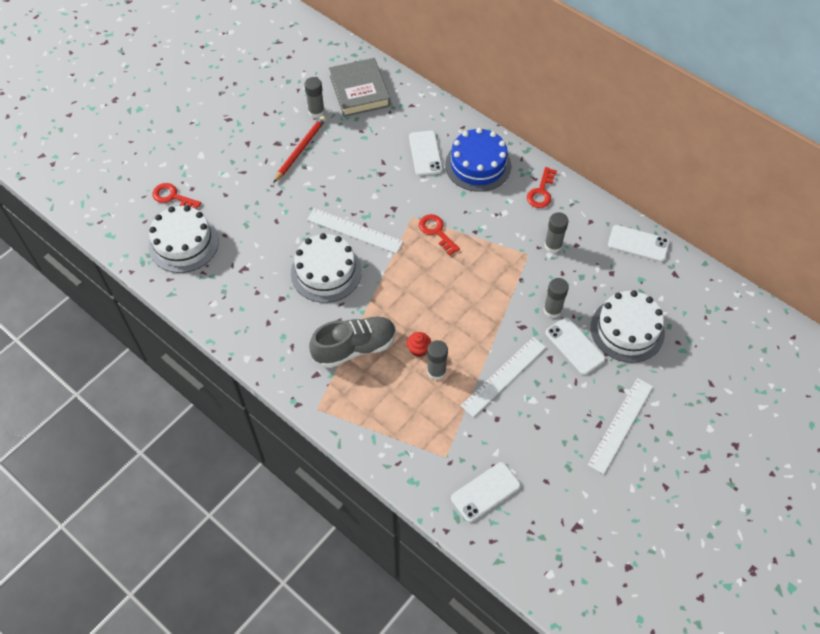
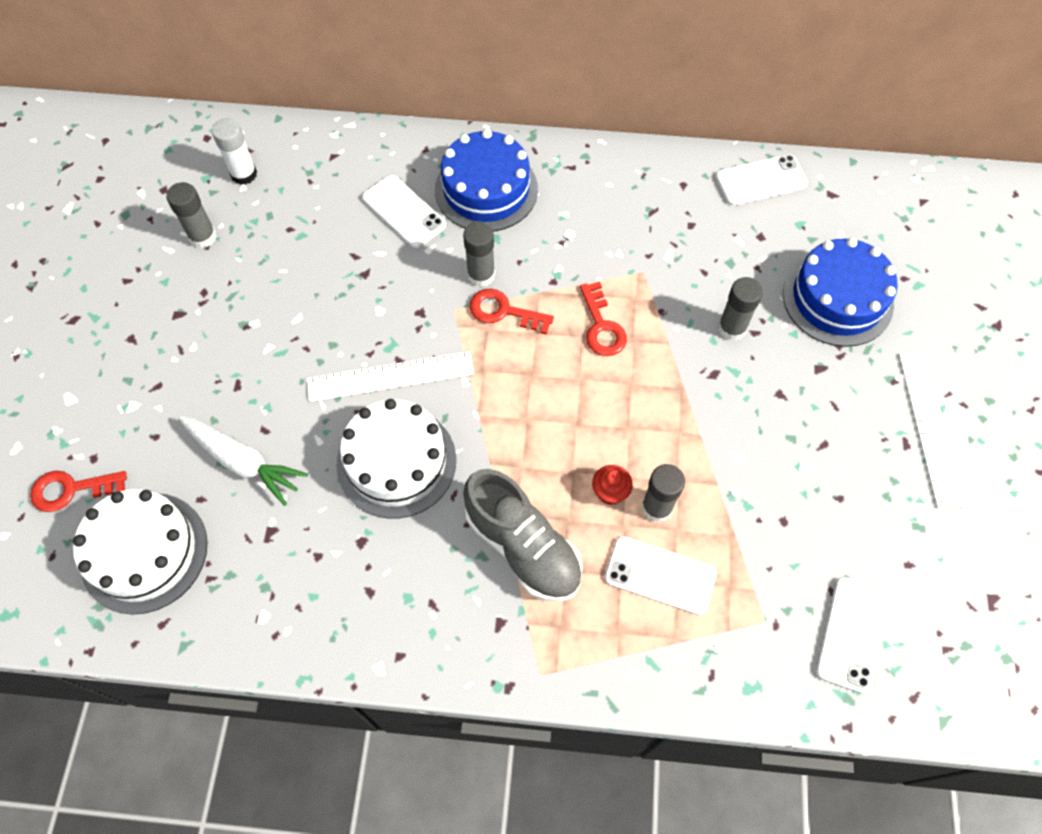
camera: 35 degrees left, 5 degrees up
(255, 229) = (242, 461): none -> white carrot
(300, 149) = (220, 304): red pencil -> none
(355, 348) = (523, 547): grey shoe -> grey shoe turned 105 degrees clockwise
(359, 91) = (244, 174): grey book -> white glue stick
(504, 376) = (745, 456): white ruler -> none
(541, 192) = (594, 180): red key -> red key (601, 326)
(553, 245) = (664, 242): grey glue stick -> grey glue stick (481, 275)
(574, 346) = (796, 359): white phone -> white phone (660, 575)
(627, 330) = (837, 298): white cake -> blue cake

